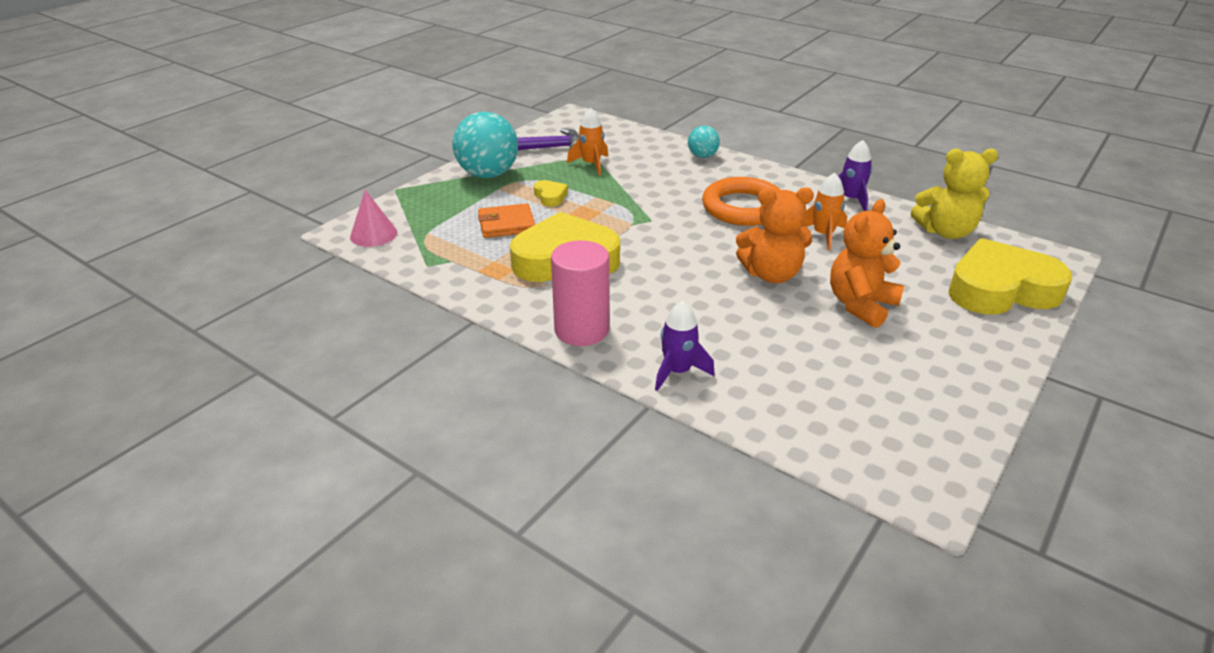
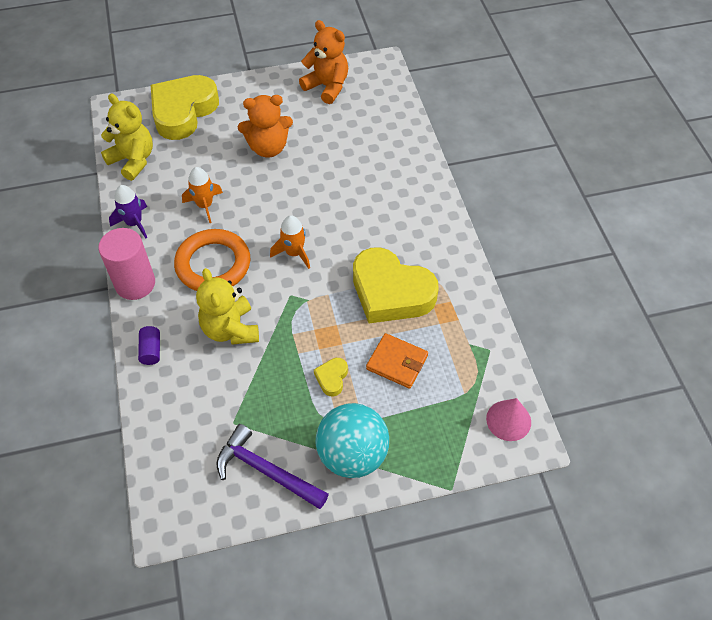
camera: 140 degrees left, 20 degrees up
(581, 330) = (437, 226): pink cylinder -> pink cylinder (135, 284)
(591, 164) = (251, 406): orange rocket -> orange rocket (294, 253)
(666, 185) = (230, 329): none -> yellow teddy bear
(677, 371) = (414, 169): purple rocket -> none
(702, 156) = (151, 350): turquoise ball -> purple cylinder
(771, 274) = (282, 196): orange teddy bear -> orange teddy bear (327, 87)
(1000, 289) = (183, 111): yellow heart -> yellow heart turned 90 degrees clockwise

